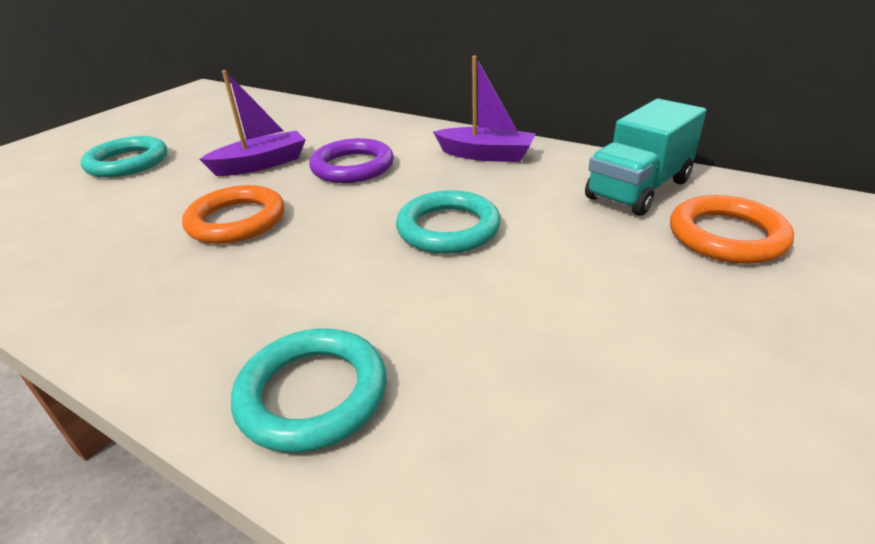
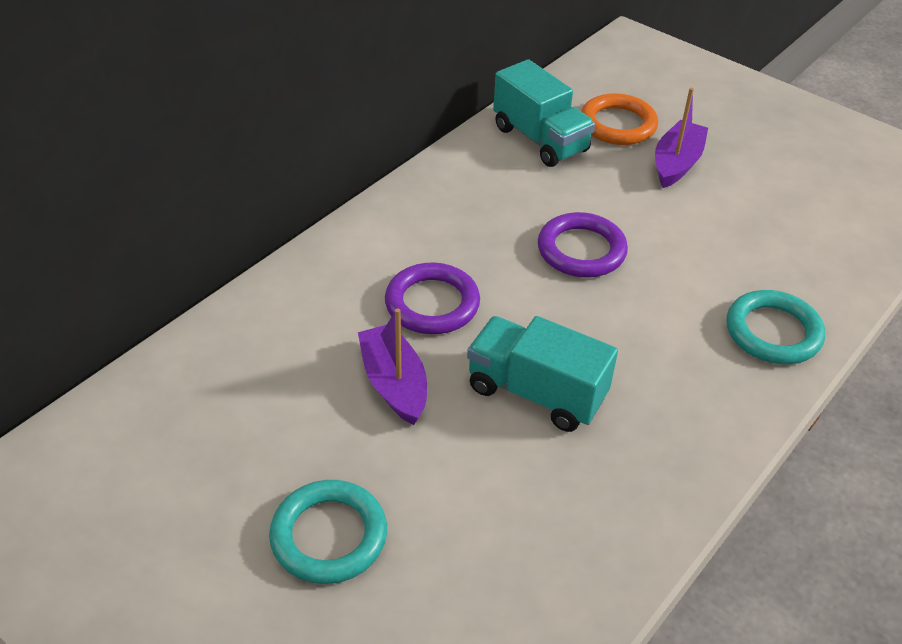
camera: 85 degrees left, 10 degrees up
(236, 221) = (536, 393): orange ring -> turquoise truck
(448, 228) = (581, 250): turquoise ring -> purple ring
(486, 155) = (439, 206): purple boat -> purple boat (676, 163)

